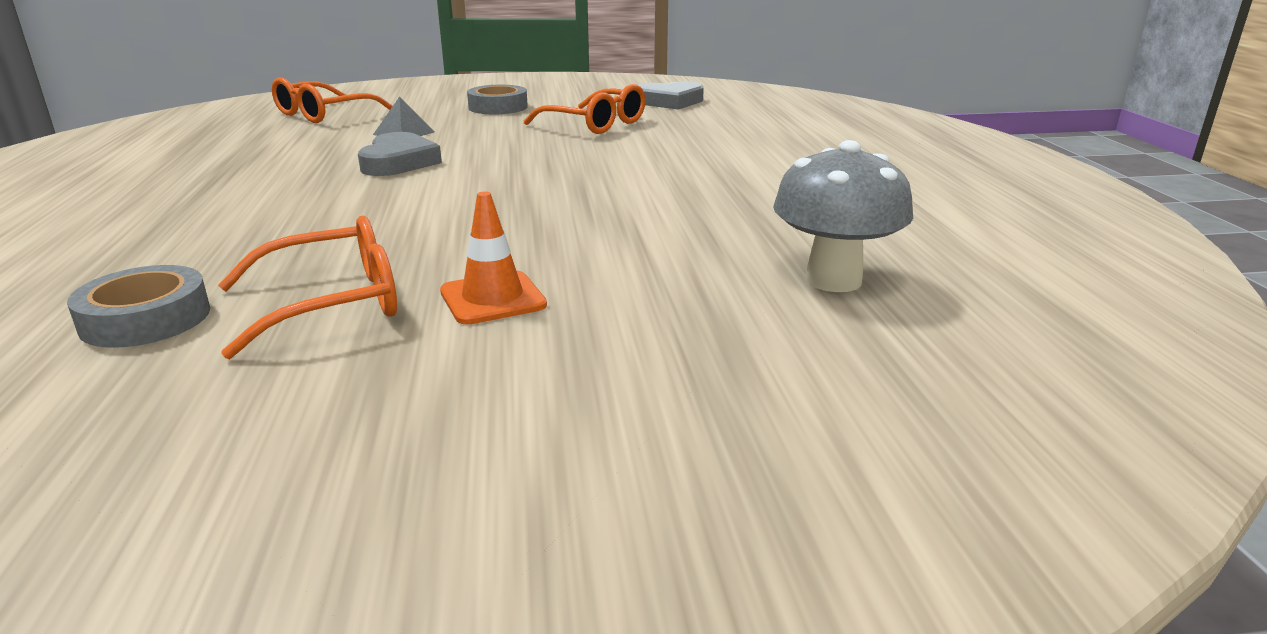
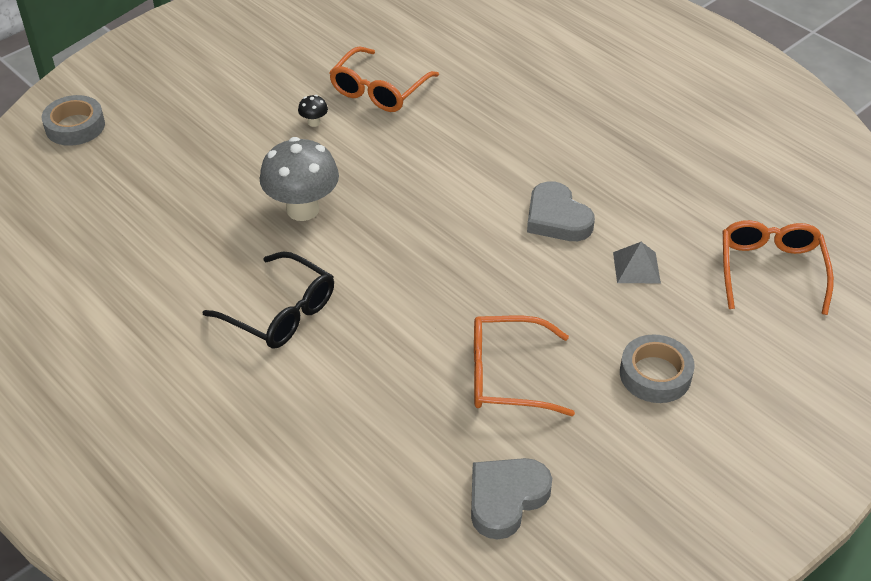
camera: 145 degrees right, 20 degrees up
(146, 319) = (439, 53): grey tape -> grey tape (75, 126)
(493, 298) = (314, 122): orange traffic cone -> black mushroom
(743, 179) = (281, 312): none -> black glasses
(833, 280) = (158, 207): grey mushroom -> grey mushroom (302, 209)

